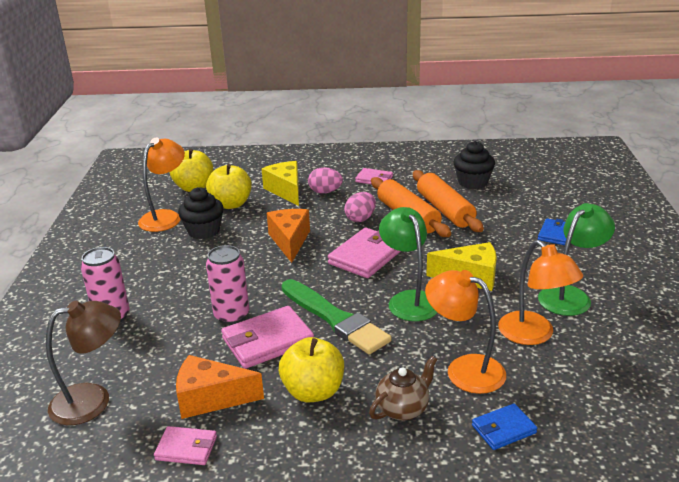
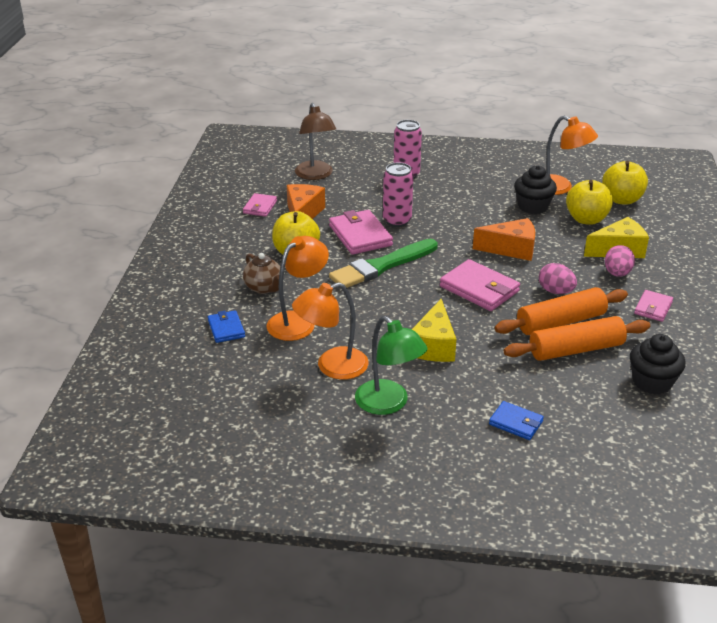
camera: 95 degrees right, 5 degrees up
(409, 300) = (401, 305): green lamp -> none

